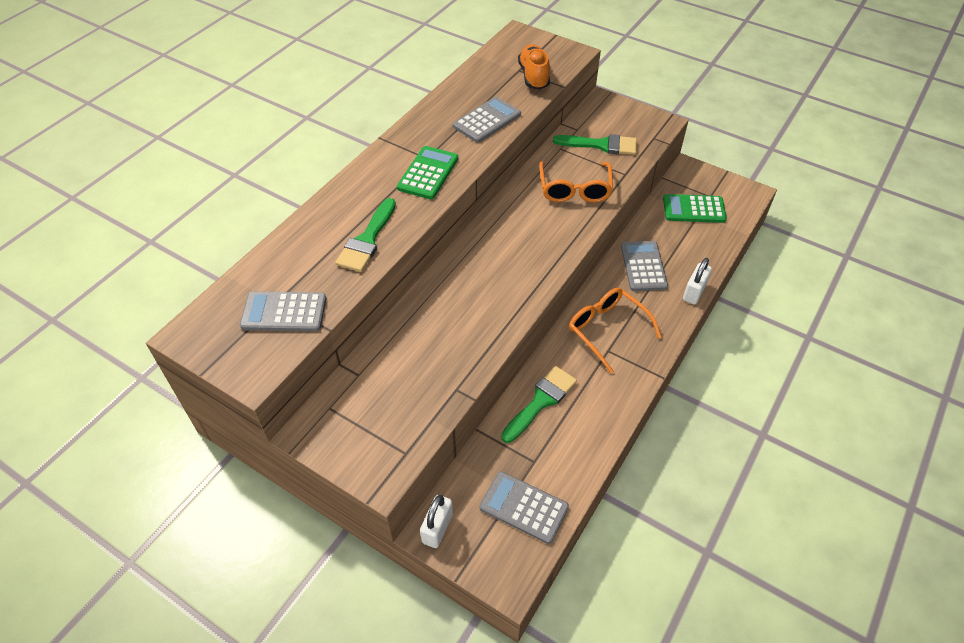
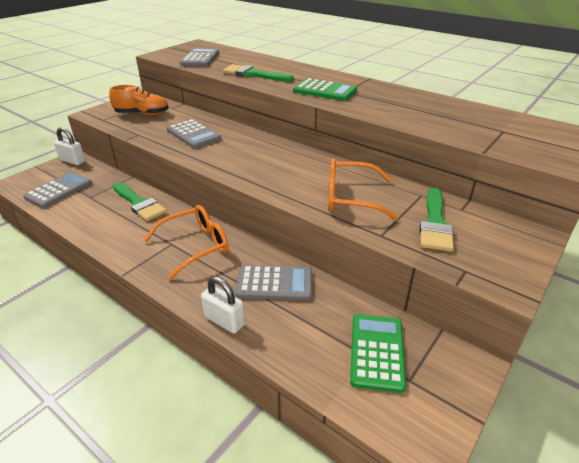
camera: 95 degrees right, 15 degrees down
(487, 120) = (403, 113): grey calculator -> grey calculator (193, 134)
(534, 76) = (495, 137): orange shoe -> orange shoe (142, 114)

